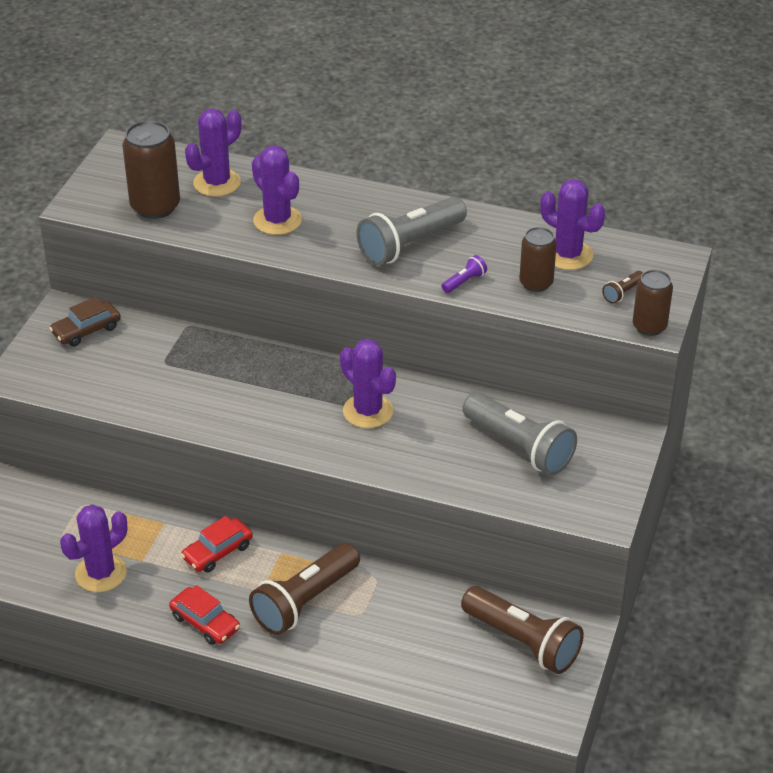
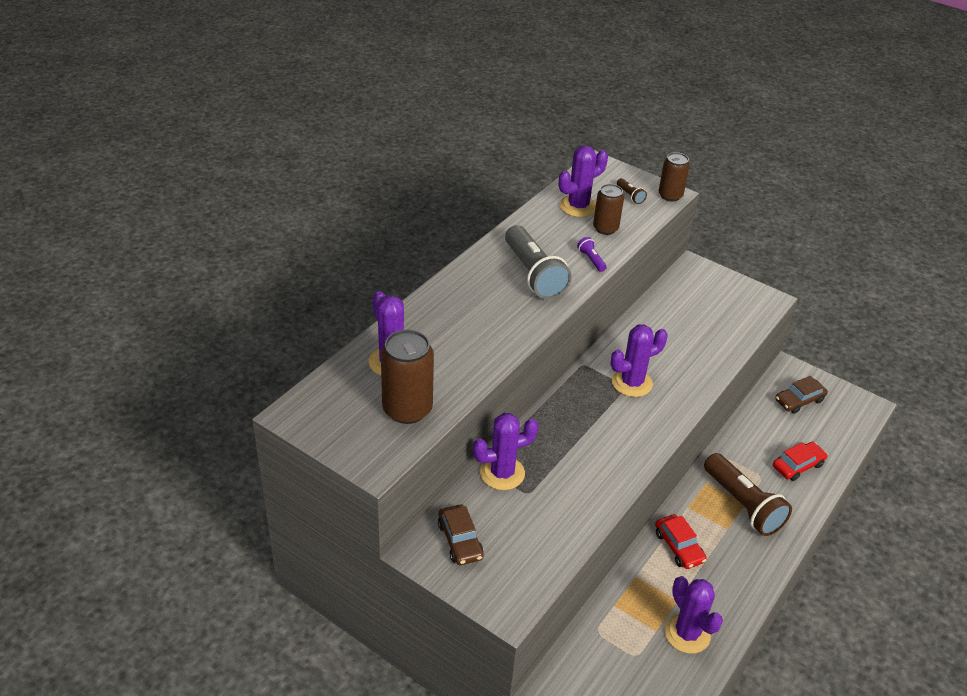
camera: 75 degrees left, 0 degrees up
(205, 622) = (755, 572): red car -> red car (798, 465)
(277, 220) = (467, 337): purple cactus -> purple cactus (502, 473)
(519, 447) = (692, 318): grey flashlight -> none
(523, 642) = (799, 400): brown flashlight -> brown car

